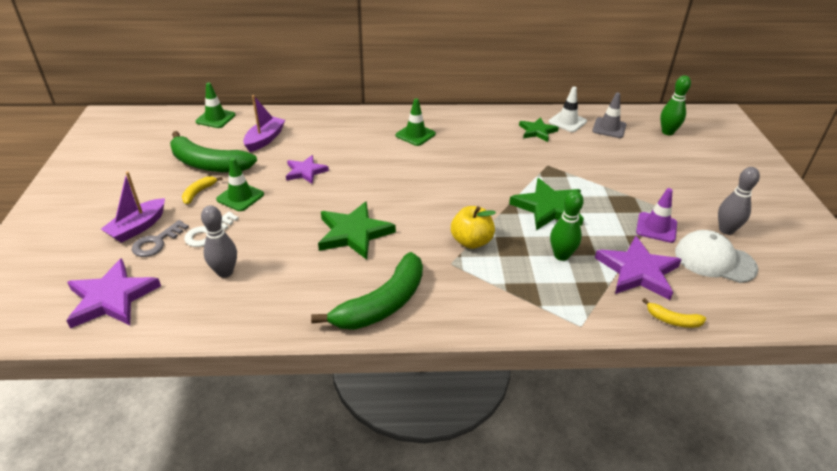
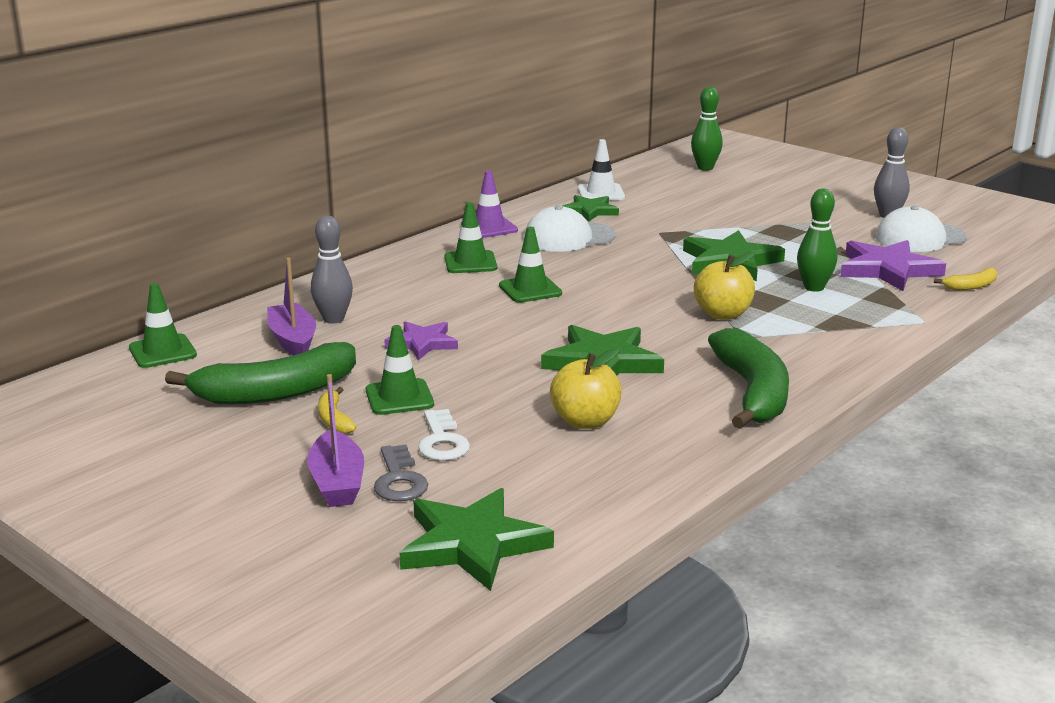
camera: 45 degrees left, 15 degrees down
(111, 298) = (472, 544): purple star -> green star
(225, 272) = (546, 456): grey bowling pin -> grey bowling pin (333, 319)
(277, 264) = (585, 421): none -> yellow apple
(409, 167) = (530, 289): none -> green traffic cone
(492, 143) = (569, 237): none -> white cap
(609, 128) = (649, 183): grey traffic cone -> none
(656, 227) = (839, 236): purple traffic cone -> purple traffic cone (489, 228)

